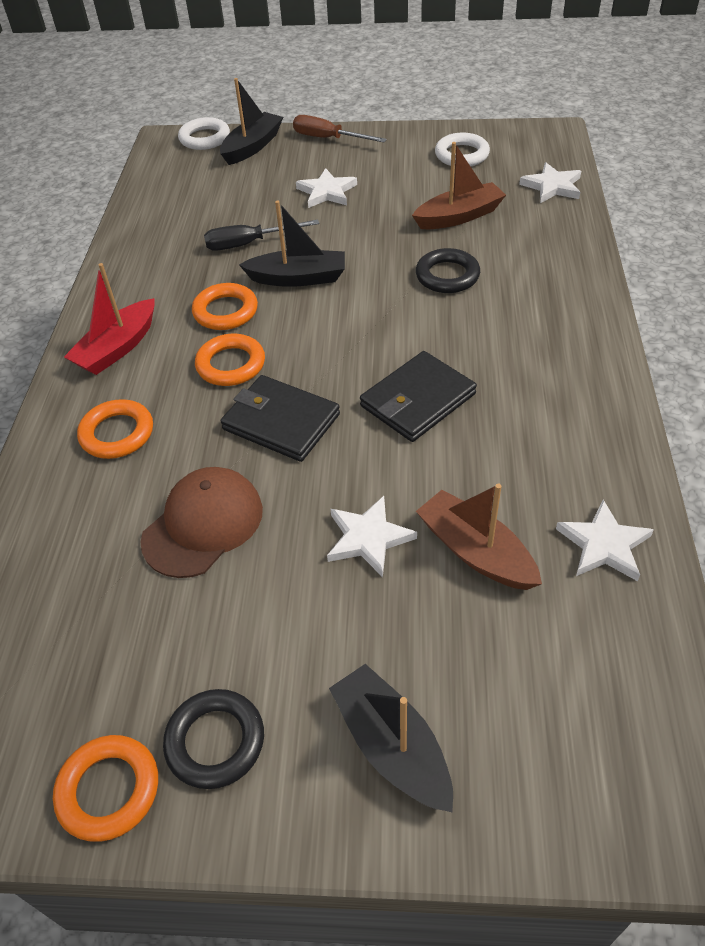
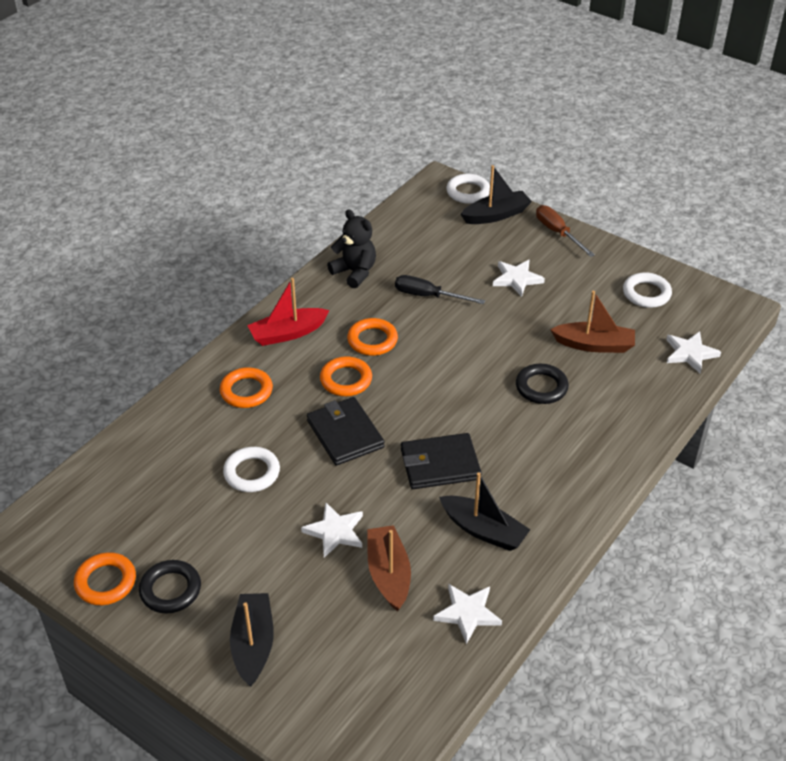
camera: 30 degrees right, 5 degrees down
(146, 255) = (355, 272): none -> black teddy bear
(203, 524) = (252, 473): brown cap -> white ring
(298, 278) = (439, 339): black boat -> black boat (483, 530)

